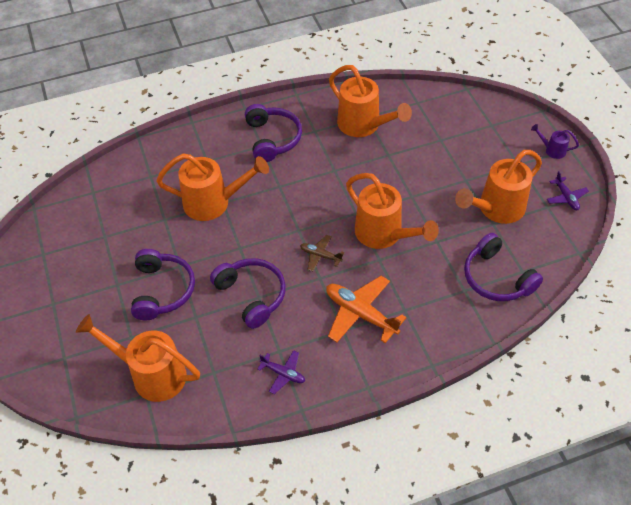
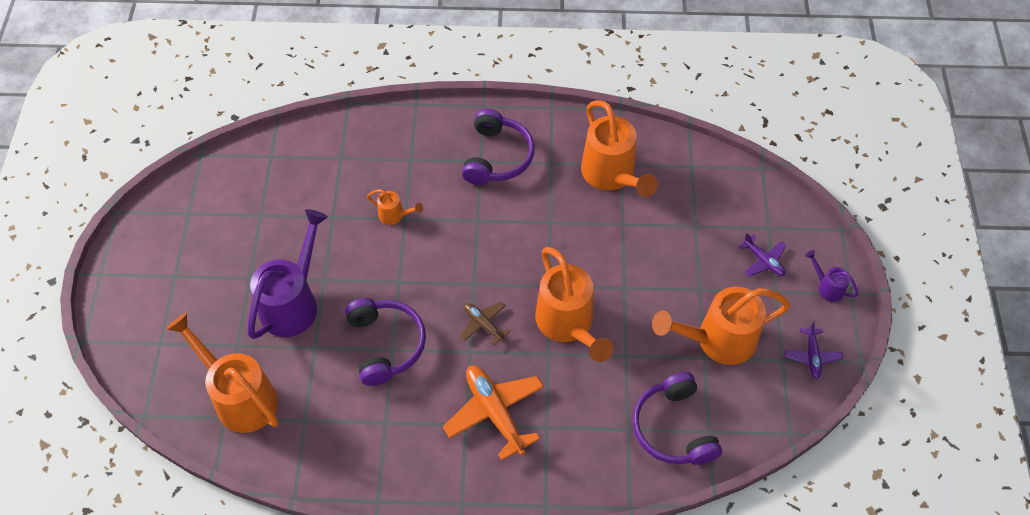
camera: 20 degrees right, 5 degrees up
(162, 290) = (293, 302): purple headphones -> purple watering can
(213, 203) = (395, 215): orange watering can -> orange watering can, size x0.46
(283, 374) = (377, 451): purple plane -> purple plane (763, 261)

